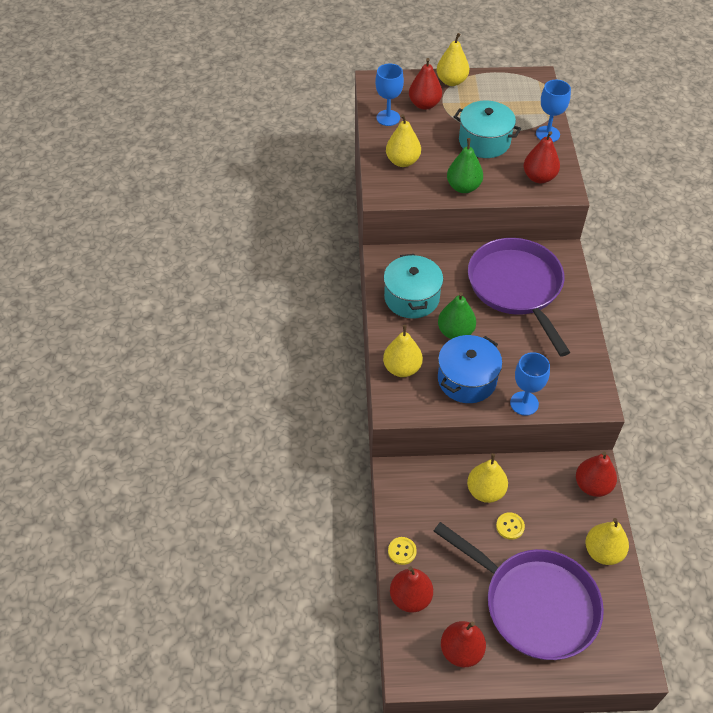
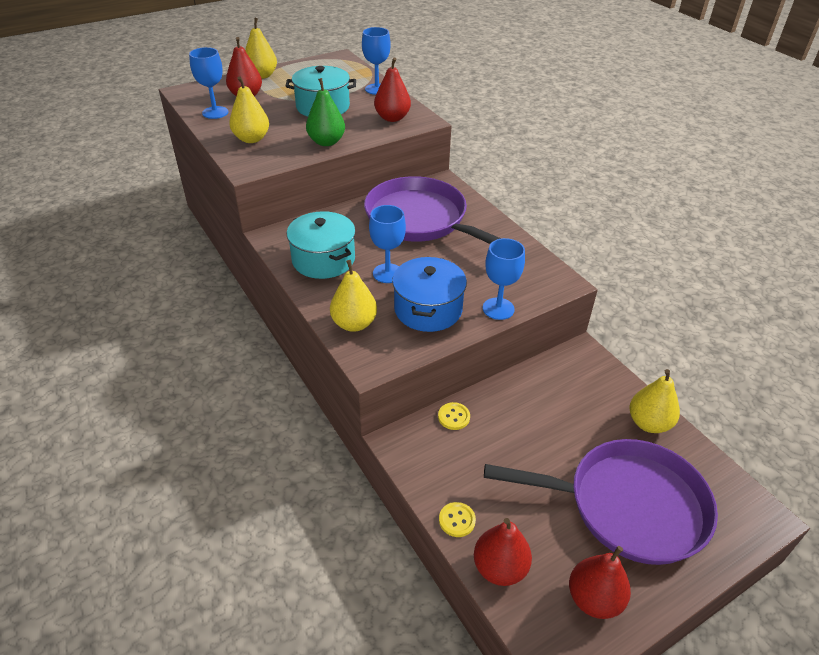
camera: 30 degrees left, 10 degrees down
(455, 332) = (387, 273): green pear -> blue goblet
(485, 491) = (501, 418): yellow pear -> none
(510, 526) = (548, 440): yellow button -> yellow button (454, 417)
(592, 485) = (593, 368): red pear -> none

